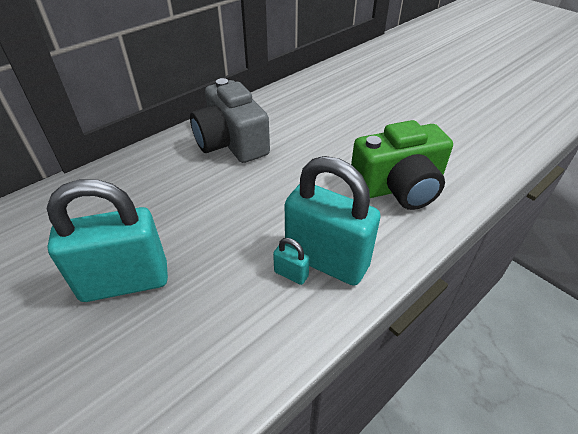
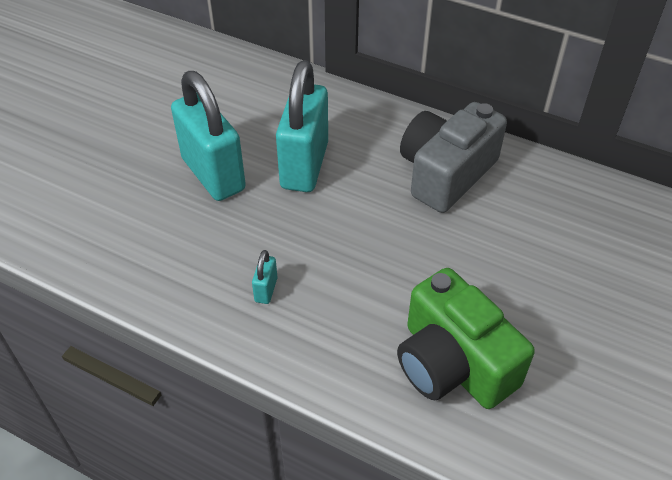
camera: 70 degrees right, 5 degrees up
(326, 260) = (296, 315): turquoise padlock -> turquoise padlock (304, 165)

